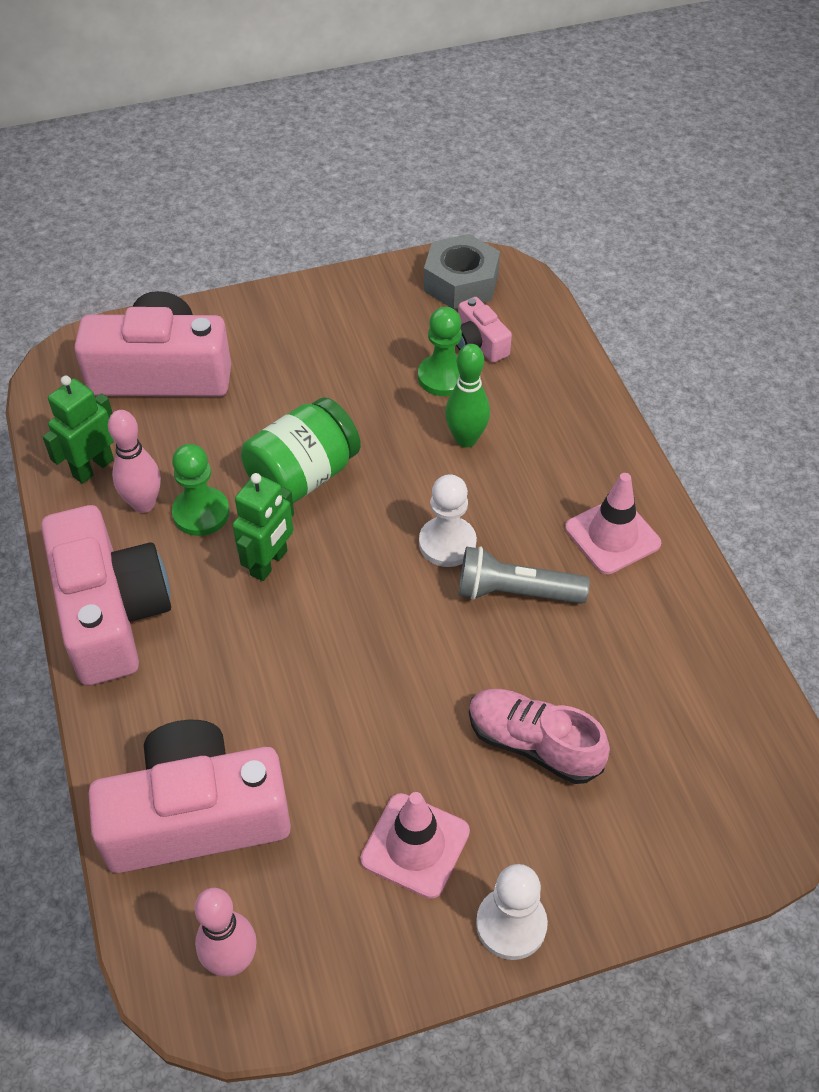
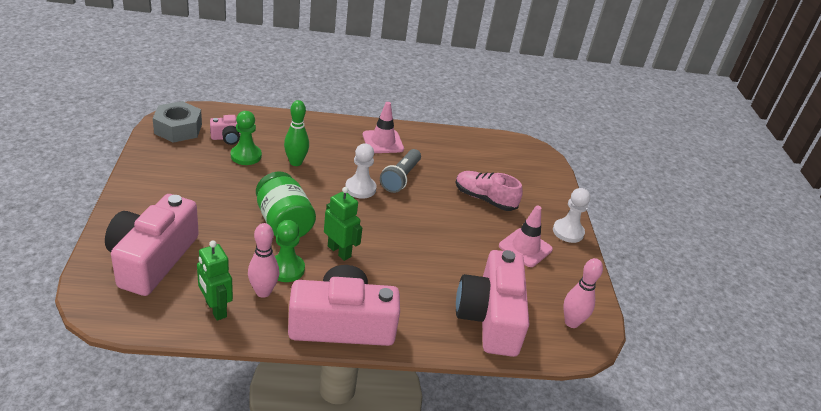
camera: 80 degrees left, 15 degrees down
(533, 744) = (484, 199): pink shoe -> pink shoe turned 75 degrees clockwise

